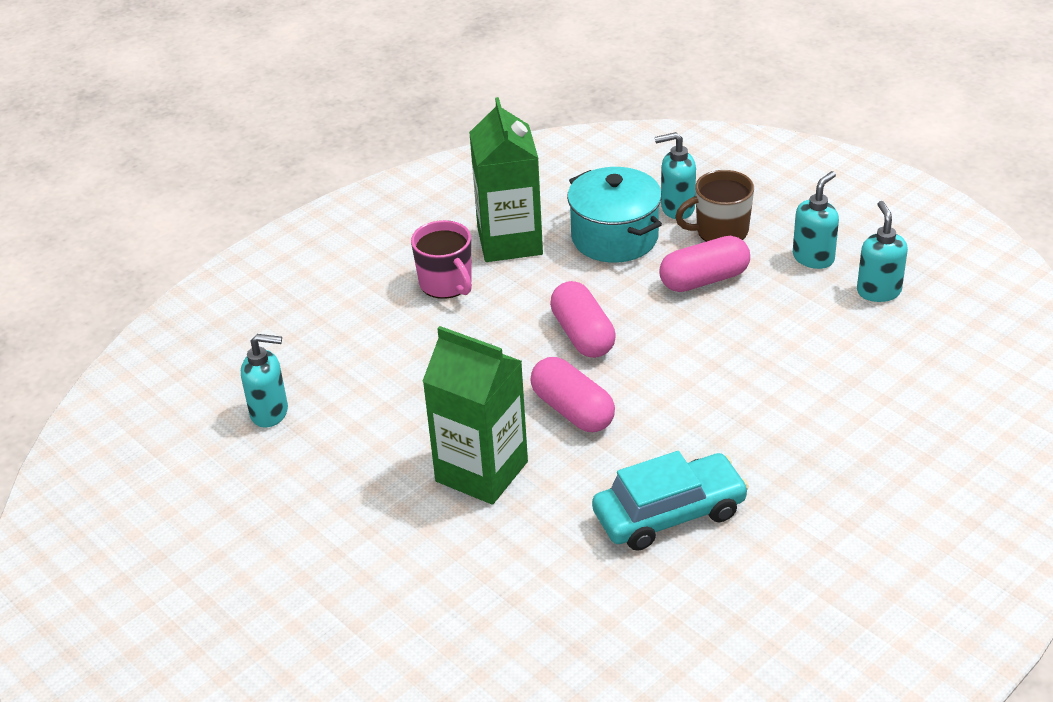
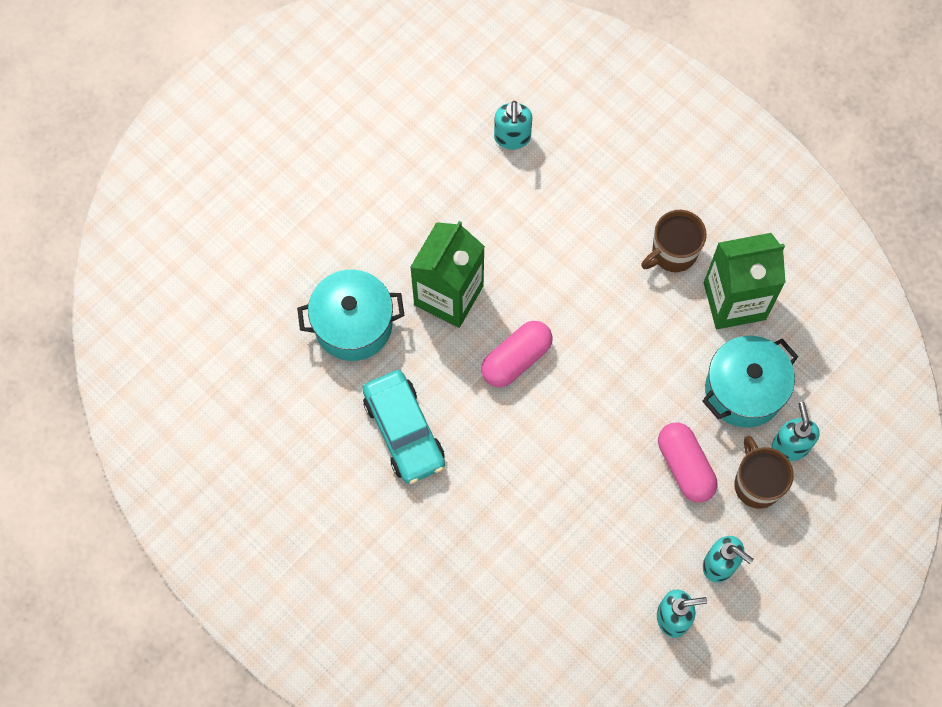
camera: 85 degrees right, 30 degrees up
(446, 284) = (673, 253): pink mug -> brown mug
(517, 567) = (353, 325): none -> turquoise pot
(583, 335) = (608, 365): pink capsule -> none

